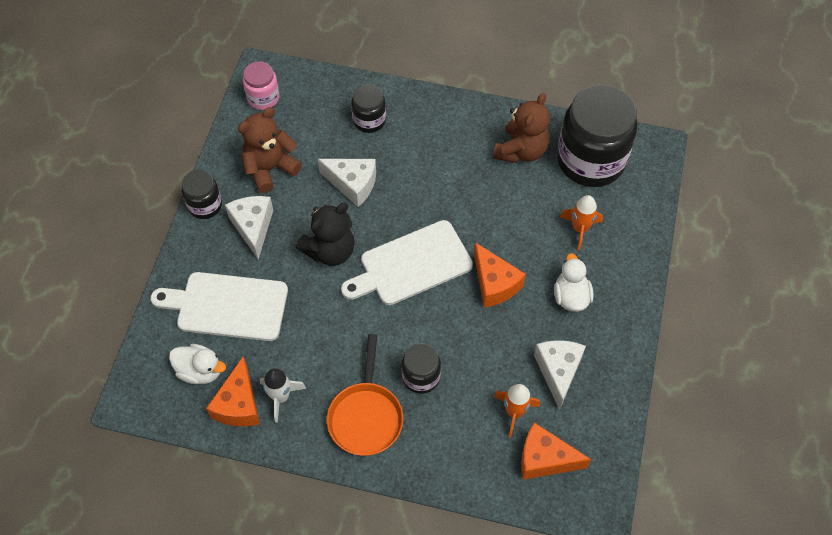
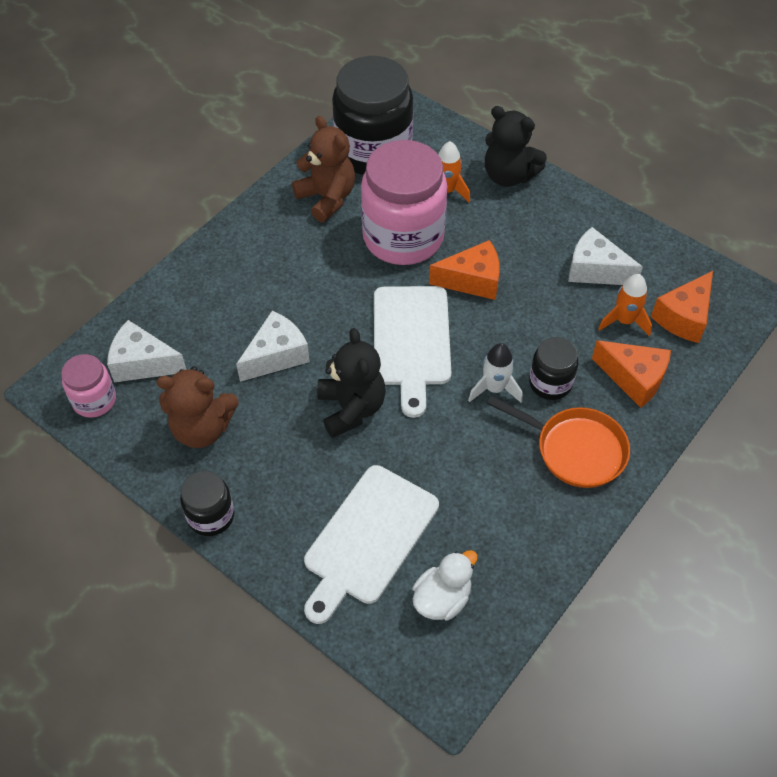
camera: 65 degrees left, 5 degrees down
(239, 404) = (506, 571): orange cheese -> orange cheese (634, 379)
(253, 227) = (274, 475): white cheese -> white cheese (143, 363)
(270, 168) = (202, 428): brown teddy bear -> brown teddy bear turned 75 degrees counterclockwise
(281, 397) = (515, 524): white rocket -> white rocket (494, 389)
(369, 120) = (201, 309): black jar -> none
(511, 218) = (403, 237): none -> pink jar
(571, 296) = (518, 228): white duck -> none
(626, 268) = (508, 176): none -> black teddy bear

